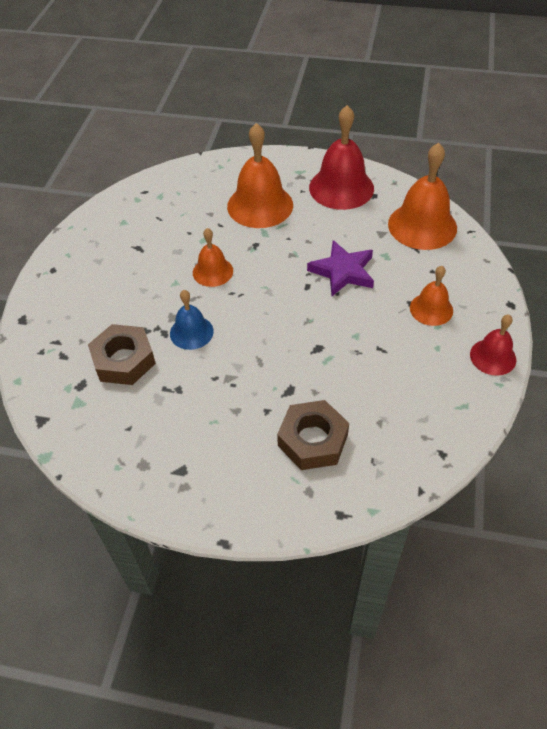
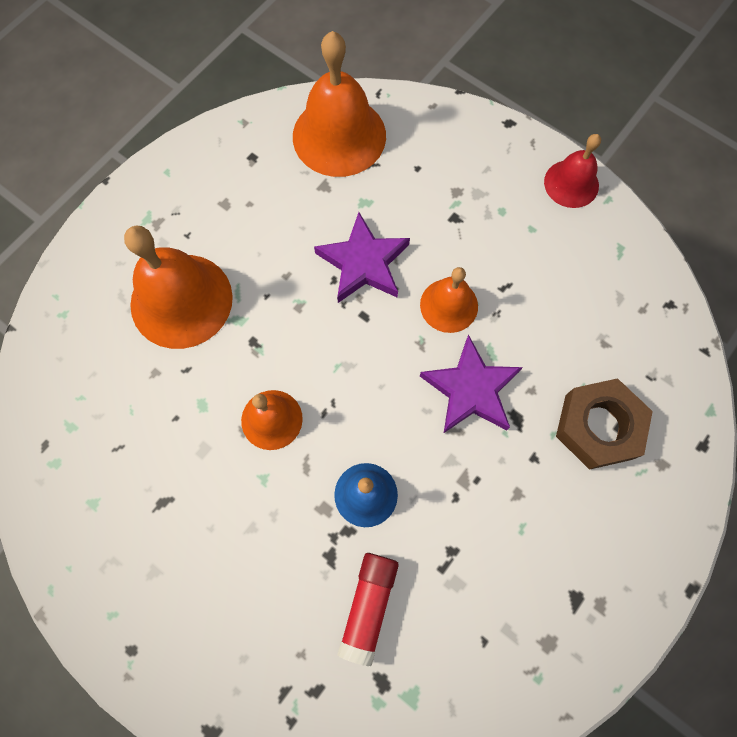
camera: 65 degrees left, 20 degrees up
(123, 360) = (368, 605): brown nut -> red glue stick
(293, 358) = (471, 389): none -> purple star
(341, 188) = (213, 186): red bell -> none
(431, 309) = (474, 202): orange bell -> orange bell (449, 305)

